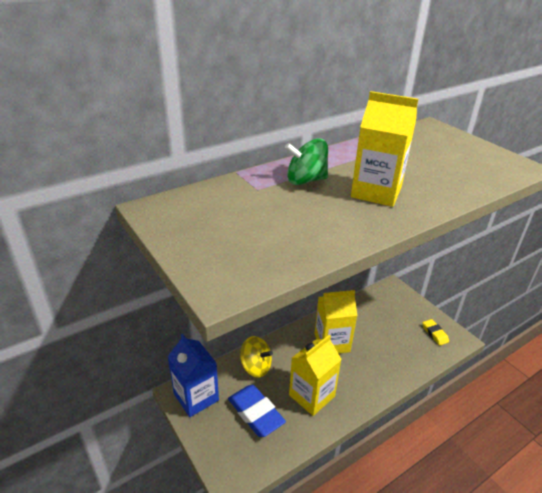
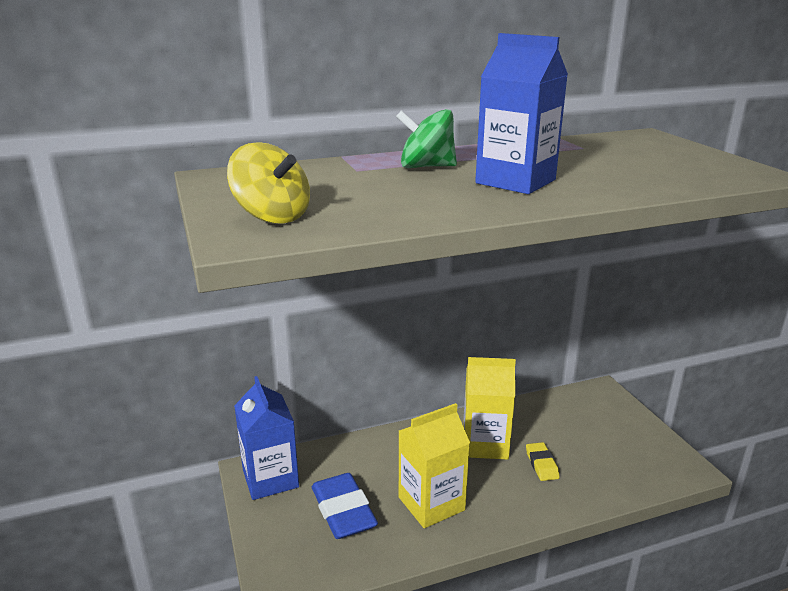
camera: 15 degrees right, 10 degrees down
(256, 367) = (365, 456): yellow spinning top -> yellow spinning top (272, 216)
(376, 192) = (515, 181): yellow carton -> blue carton
(434, 334) = (650, 456): yellow eraser -> yellow eraser (541, 464)

